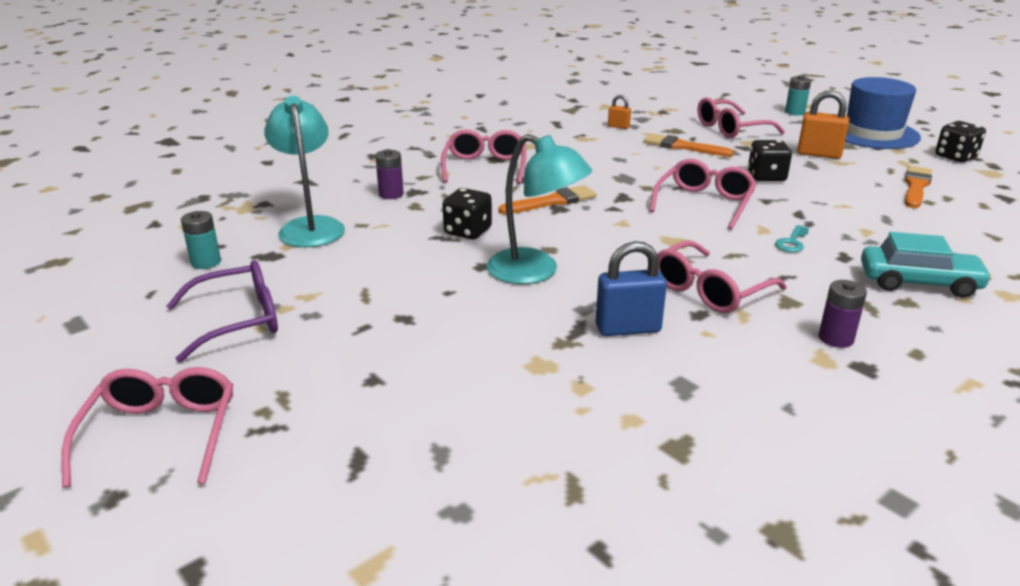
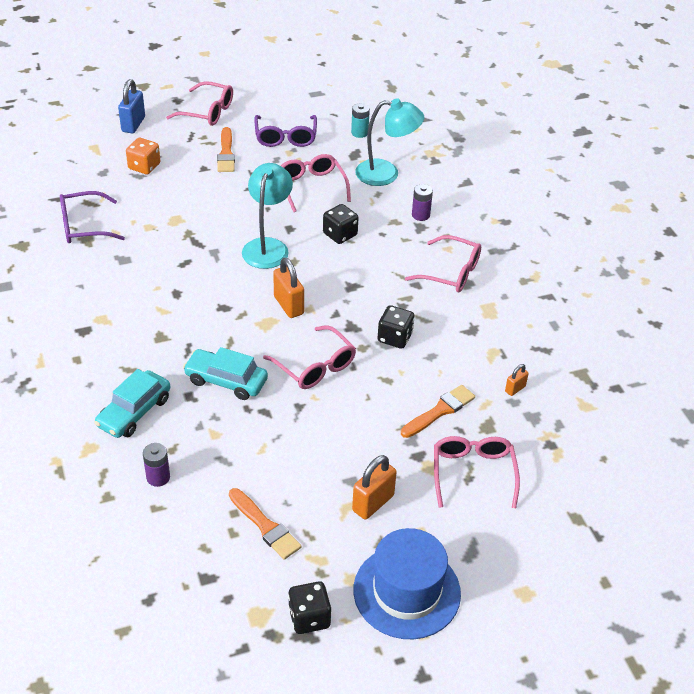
camera: 110 degrees right, 15 degrees up
(405, 455) = (144, 166): none -> orange dice
(535, 272) = (267, 246): turquoise lamp -> turquoise lamp turned 135 degrees clockwise
(551, 202) = (364, 286): orange brush -> orange brush (226, 153)
(628, 328) = (183, 260): blue padlock -> blue padlock (133, 124)
(631, 235) = (288, 305): none -> orange padlock
(648, 466) = (83, 226): none -> purple glasses
(709, 290) = (196, 309): pink glasses -> pink glasses (311, 187)
(766, 177) = (343, 432): black dice -> black dice (395, 337)
(792, 242) = (226, 381): turquoise key -> turquoise car
(794, 112) = (504, 563): turquoise battery -> none
(836, 338) = (113, 334): purple battery -> purple battery (158, 477)

